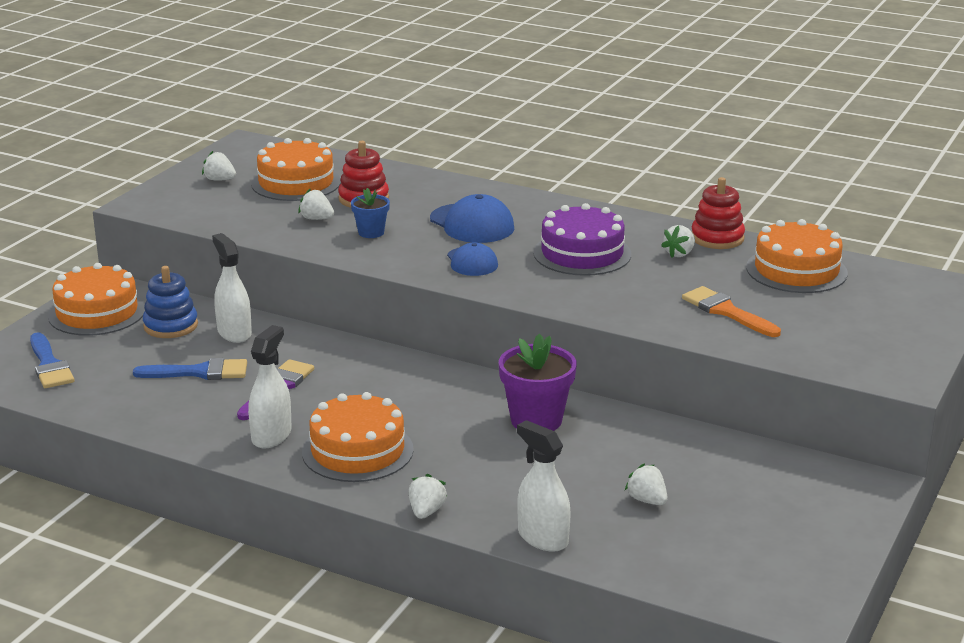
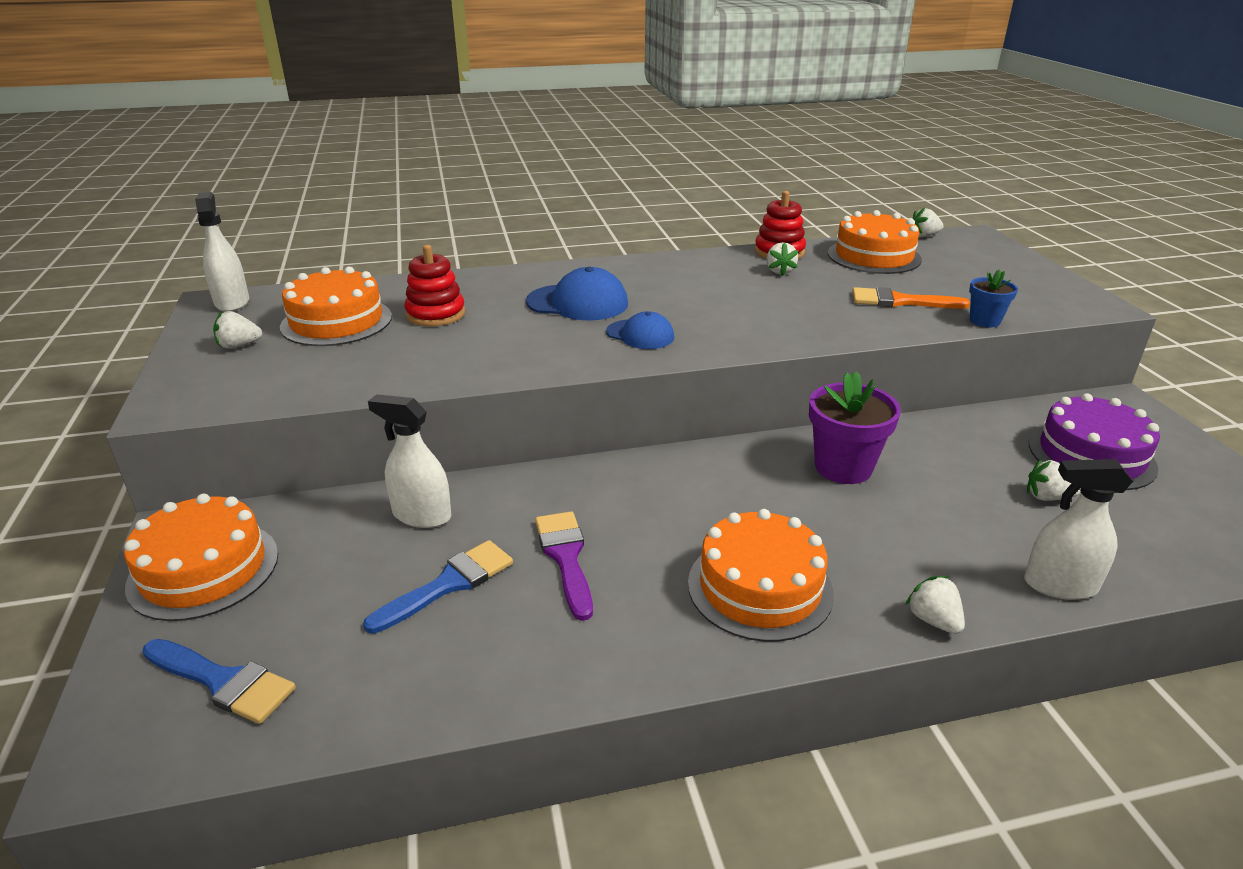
camera: 40 degrees left, 5 degrees up
(170, 326) = (331, 542): blue stacking toy -> none
(271, 436) = (649, 621): white spray bottle -> white spray bottle (232, 302)
(316, 219) = (418, 348): white strawberry -> white strawberry (923, 236)
(371, 232) = (498, 342): blue flower pot -> blue flower pot (984, 321)
(582, 253) = (712, 296): purple cake -> purple cake (1091, 455)

